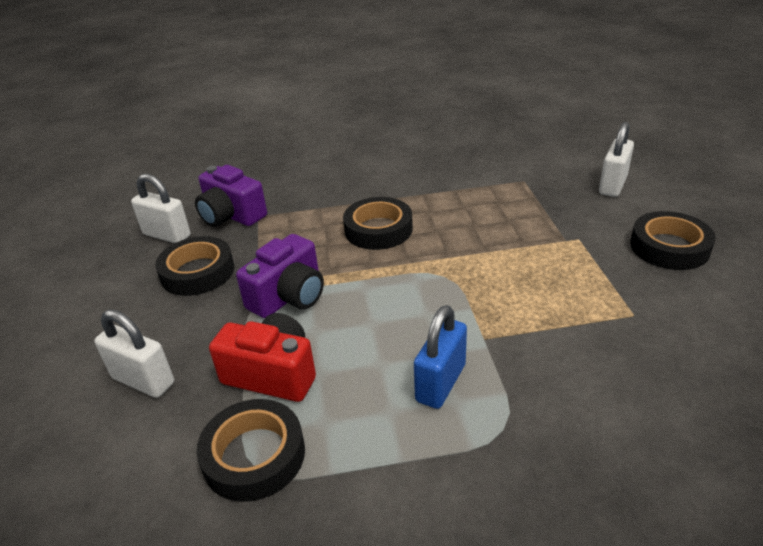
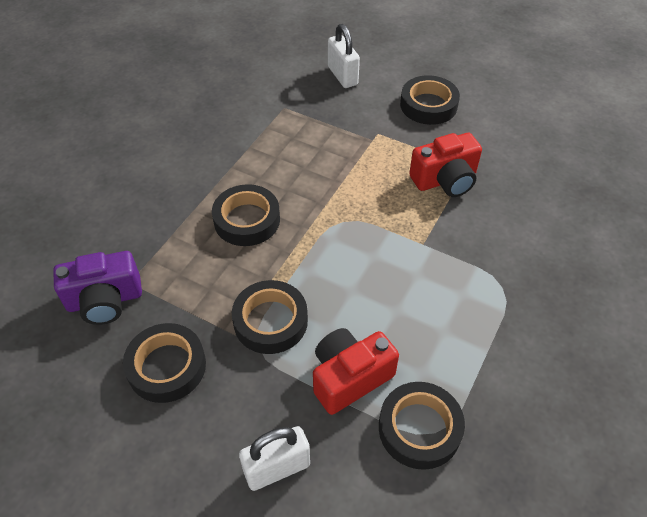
camera: 55 degrees left, 15 degrees up
(167, 235) = (76, 364): white padlock -> none
(289, 296) = (270, 321): purple camera -> black tape
(440, 383) = (441, 291): blue padlock -> none
(589, 309) = (445, 180): none -> red camera

